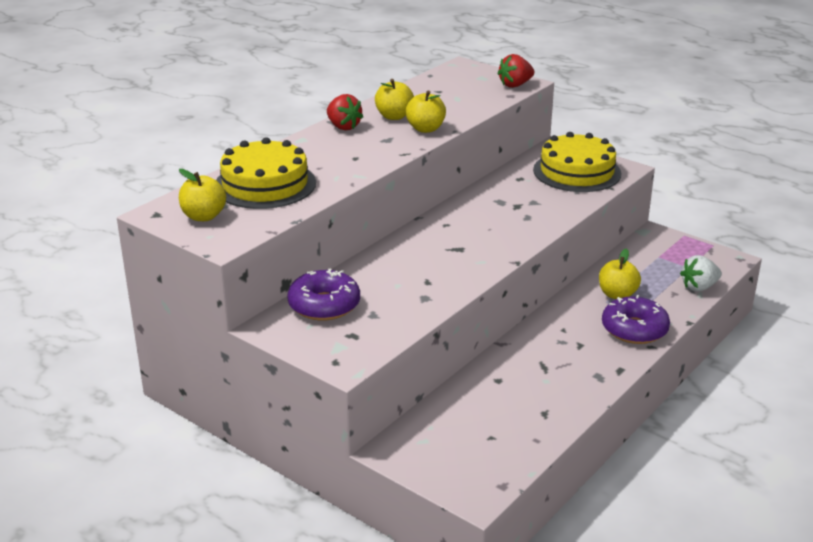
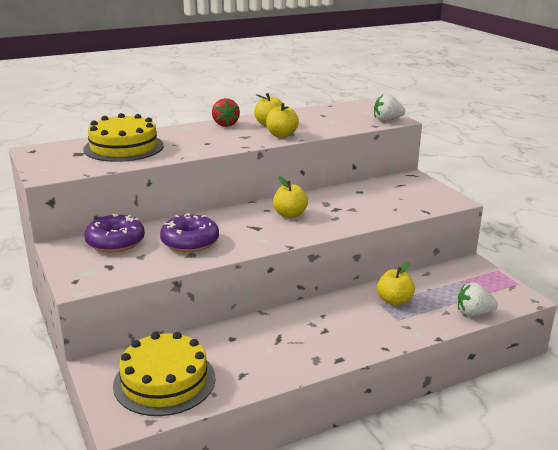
camera: 25 degrees right, 5 degrees down
(203, 216) = (58, 157): yellow apple -> yellow apple (289, 214)
(515, 85) = (387, 120): red strawberry -> white strawberry
(577, 172) = (411, 196): yellow cake -> yellow cake (164, 381)
(634, 329) = (383, 331): purple donut -> purple donut (190, 242)

